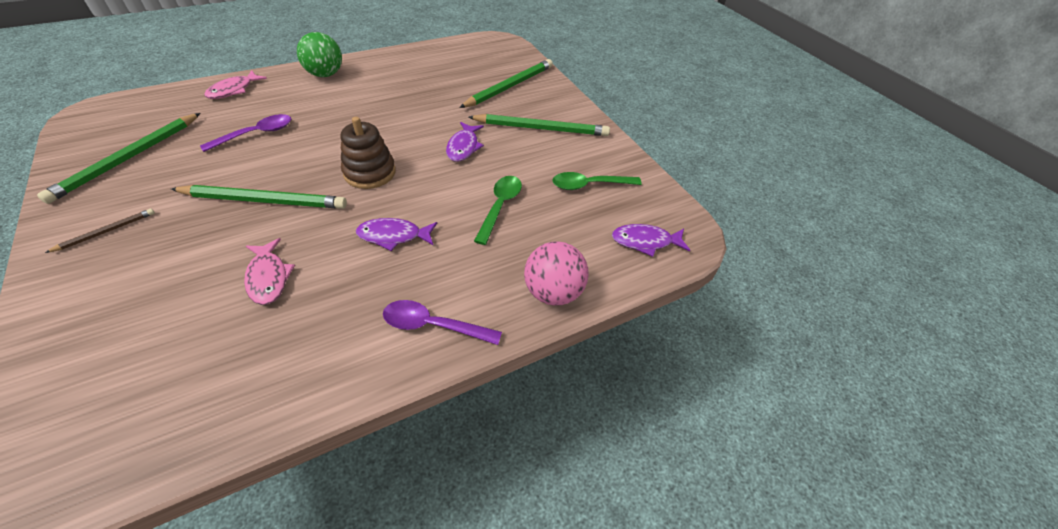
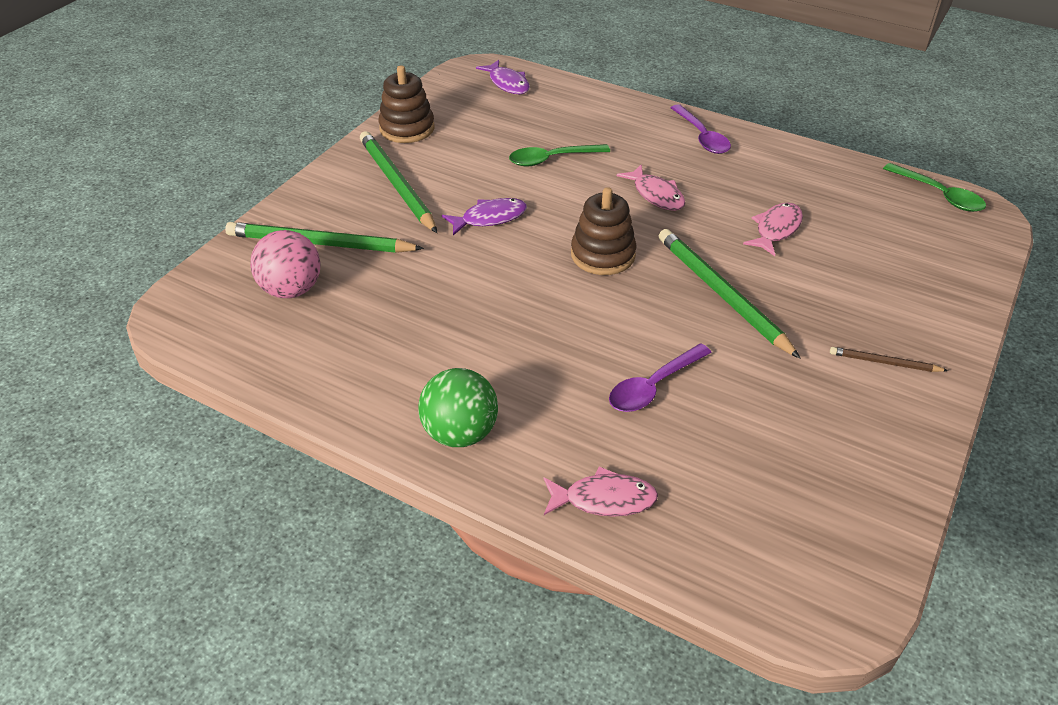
camera: 120 degrees left, 5 degrees down
(129, 159) = (819, 456): green pencil -> none
(256, 134) = (653, 386): purple spoon -> purple spoon turned 60 degrees counterclockwise
(393, 236) = (656, 195): purple fish -> pink fish
(553, 292) = (610, 104): pink ball -> pink ball (291, 290)
(589, 185) = (464, 126): green spoon -> green spoon (939, 195)
(610, 158) = (407, 128): none -> brown stacking toy

